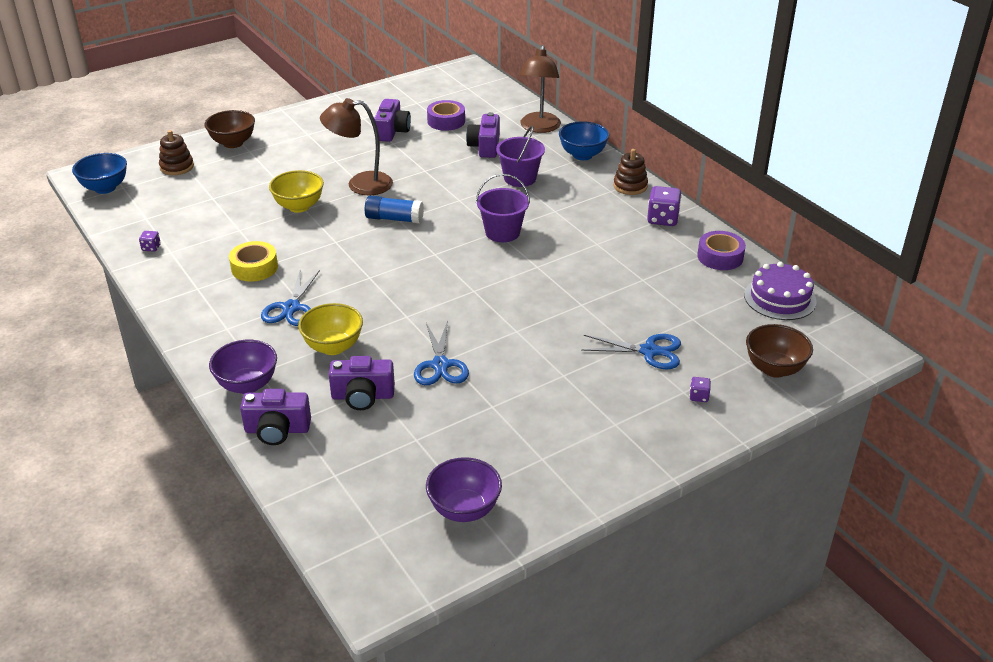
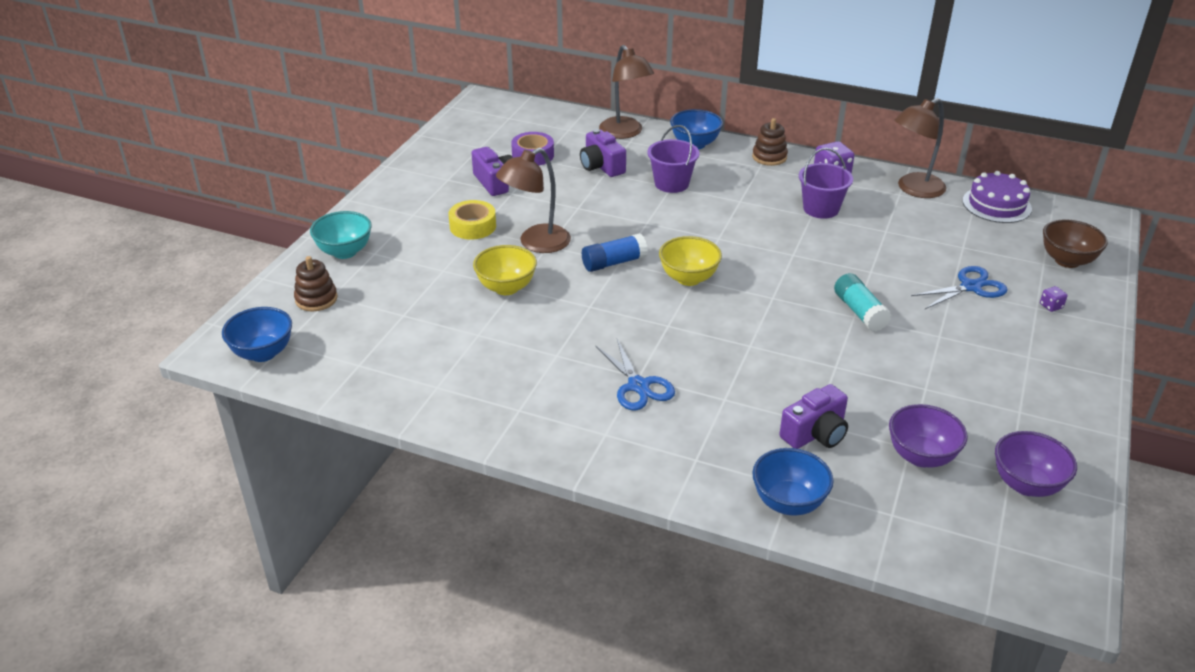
camera: 35 degrees left, 0 degrees up
(151, 248) = (409, 392): purple dice -> none
(233, 143) = (344, 252): brown bowl -> turquoise bowl
(247, 385) = (702, 476): purple bowl -> purple bowl (921, 456)
(254, 268) = (547, 364): yellow tape -> yellow tape (473, 226)
(277, 430) = (788, 502): purple camera -> blue bowl
(333, 347) = (727, 403): yellow bowl -> yellow bowl (688, 278)
(440, 365) = (838, 374): blue scissors -> none
(502, 232) = (724, 237): purple bucket -> purple bucket (821, 209)
(525, 329) = (859, 312): none -> turquoise glue stick
(720, 257) = (913, 189): purple tape -> brown lamp

